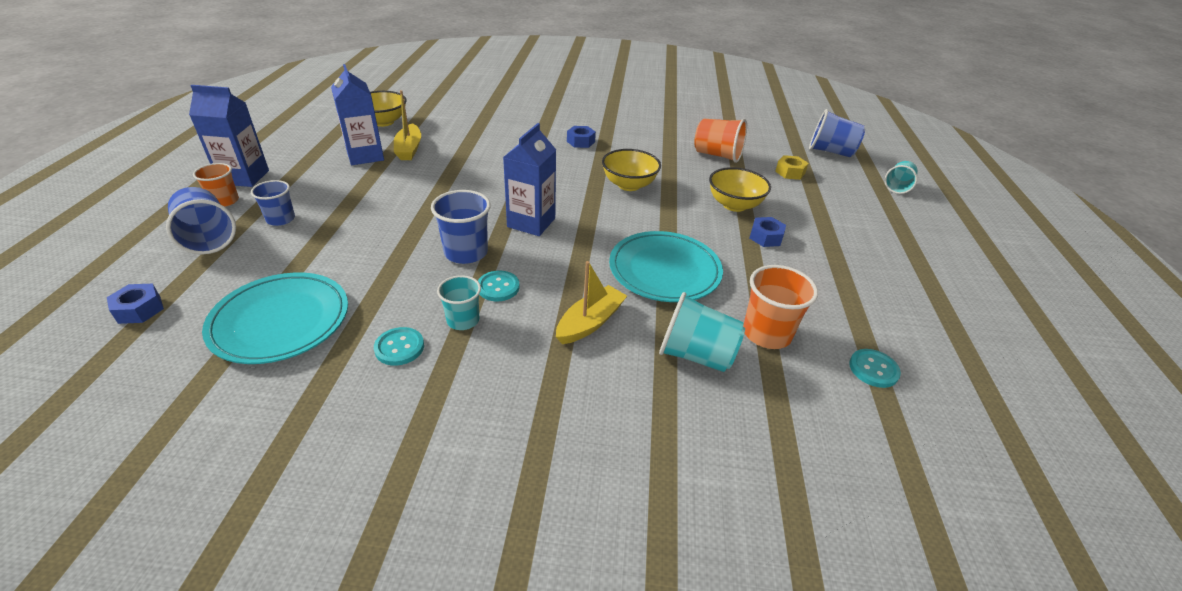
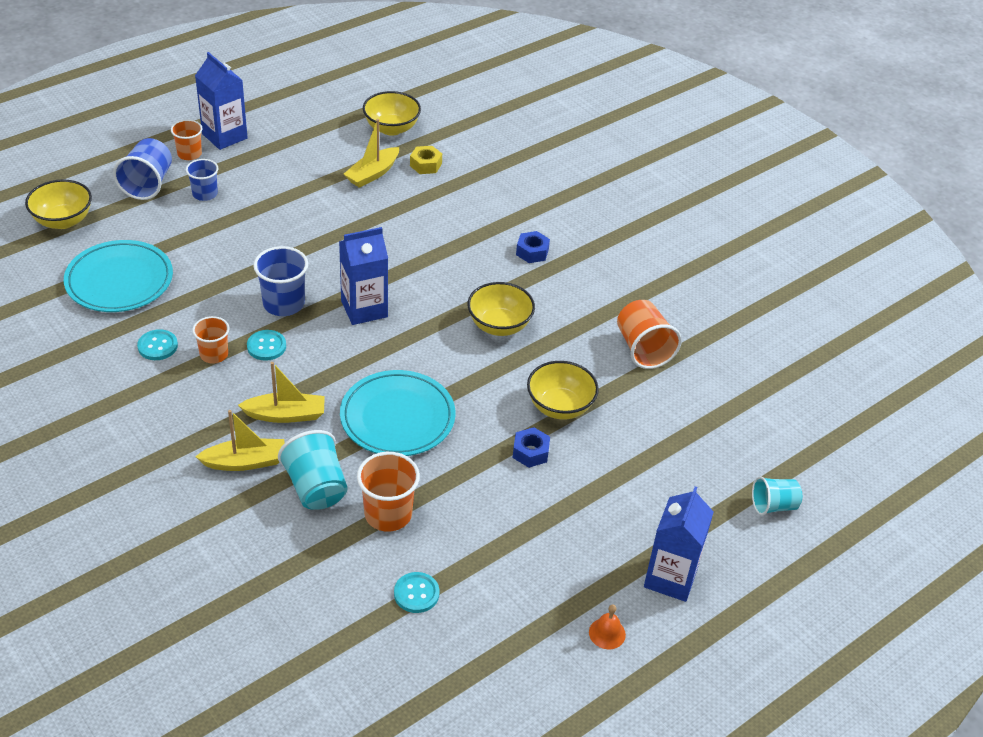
camera: 45 degrees right, 5 degrees up
(139, 309) = (63, 220): blue nut -> yellow bowl
(365, 156) = (330, 162): blue carton -> blue carton (670, 578)
(463, 320) = (214, 354): turquoise cup -> orange cup
(618, 379) = (245, 462): none -> yellow boat
(790, 172) = (684, 414): yellow nut -> yellow nut (426, 165)
(830, 152) = (782, 424): blue cup -> none
(978, 302) = (607, 633): none -> orange bell

